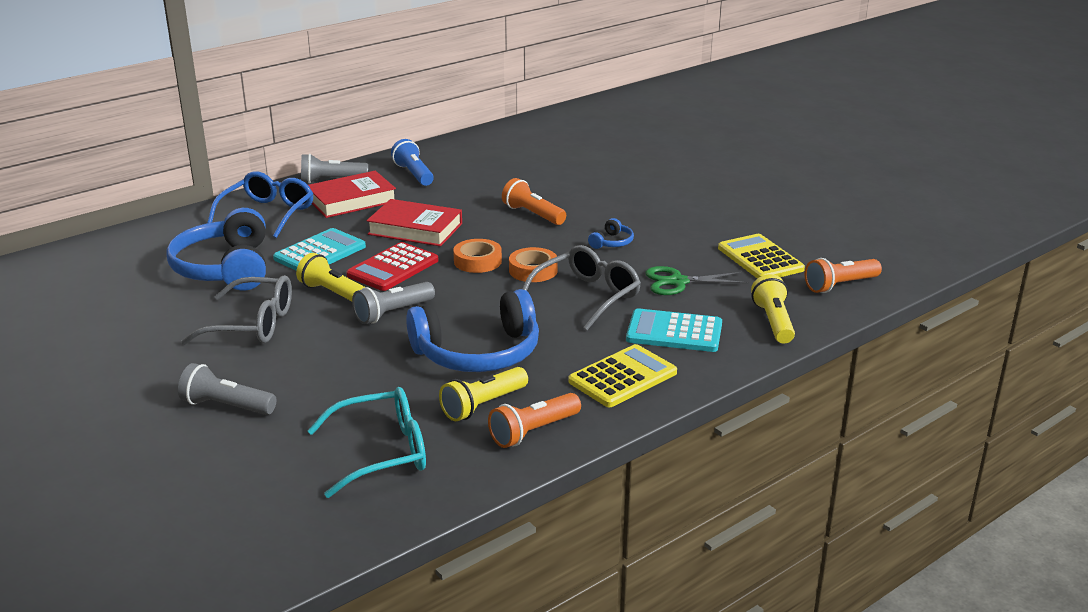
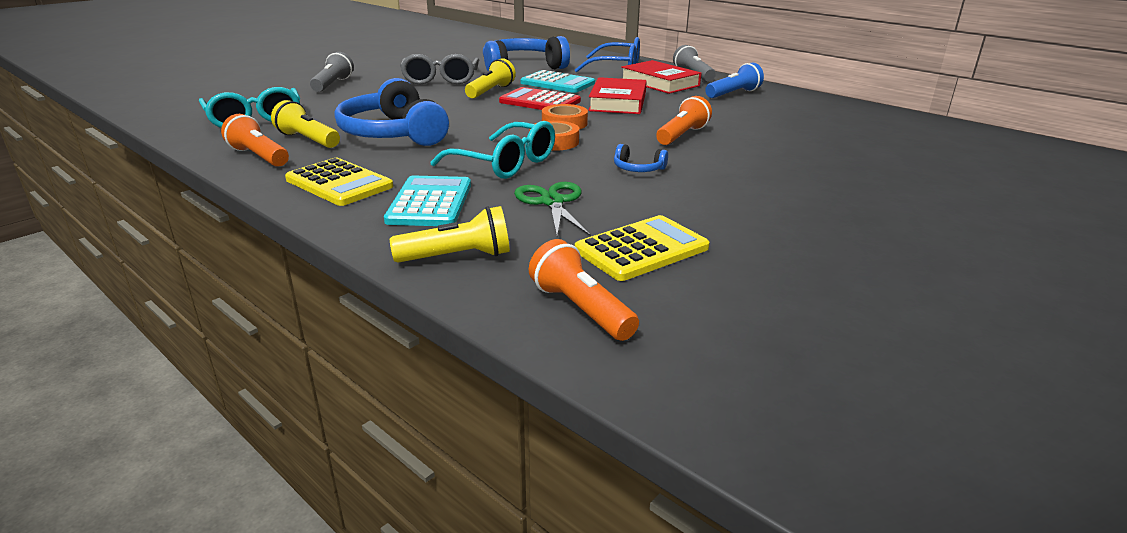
camera: 80 degrees right, 0 degrees up
(392, 313) = (461, 107): grey flashlight -> none
(586, 297) = (504, 163): grey glasses -> turquoise glasses

